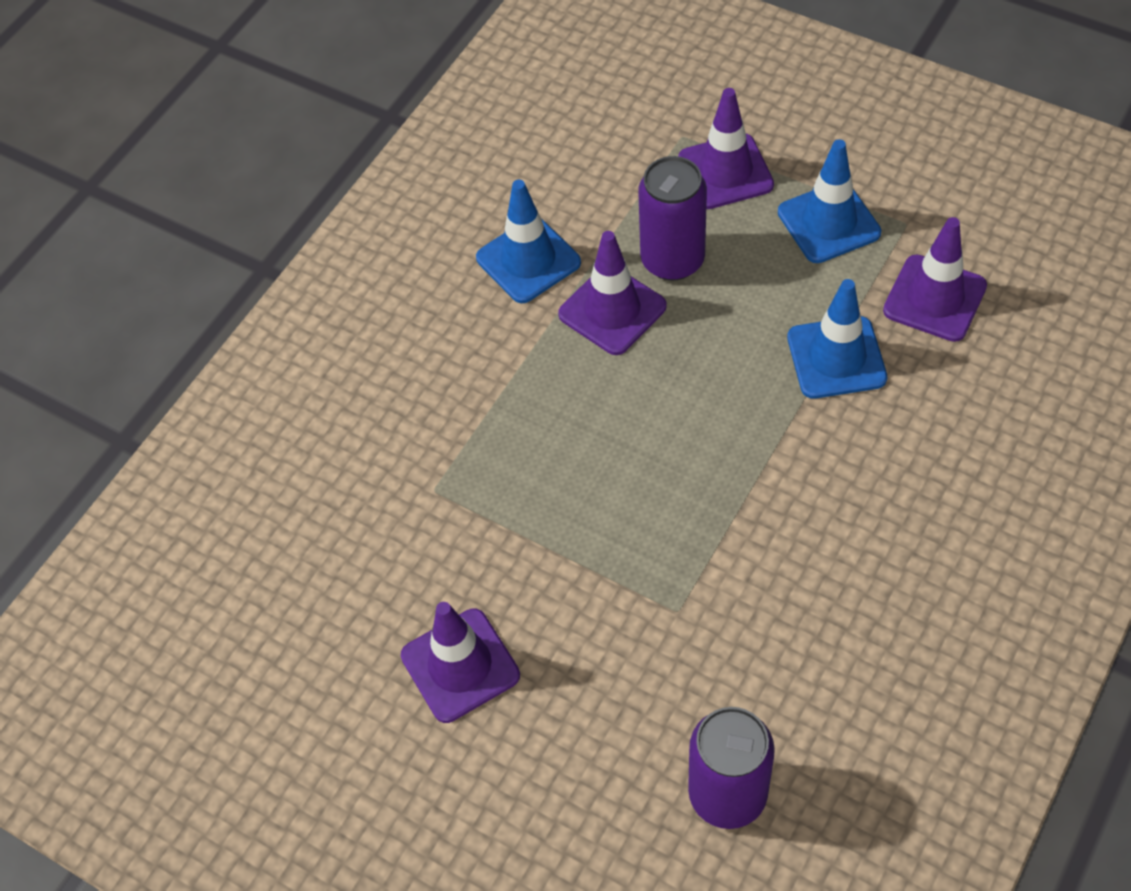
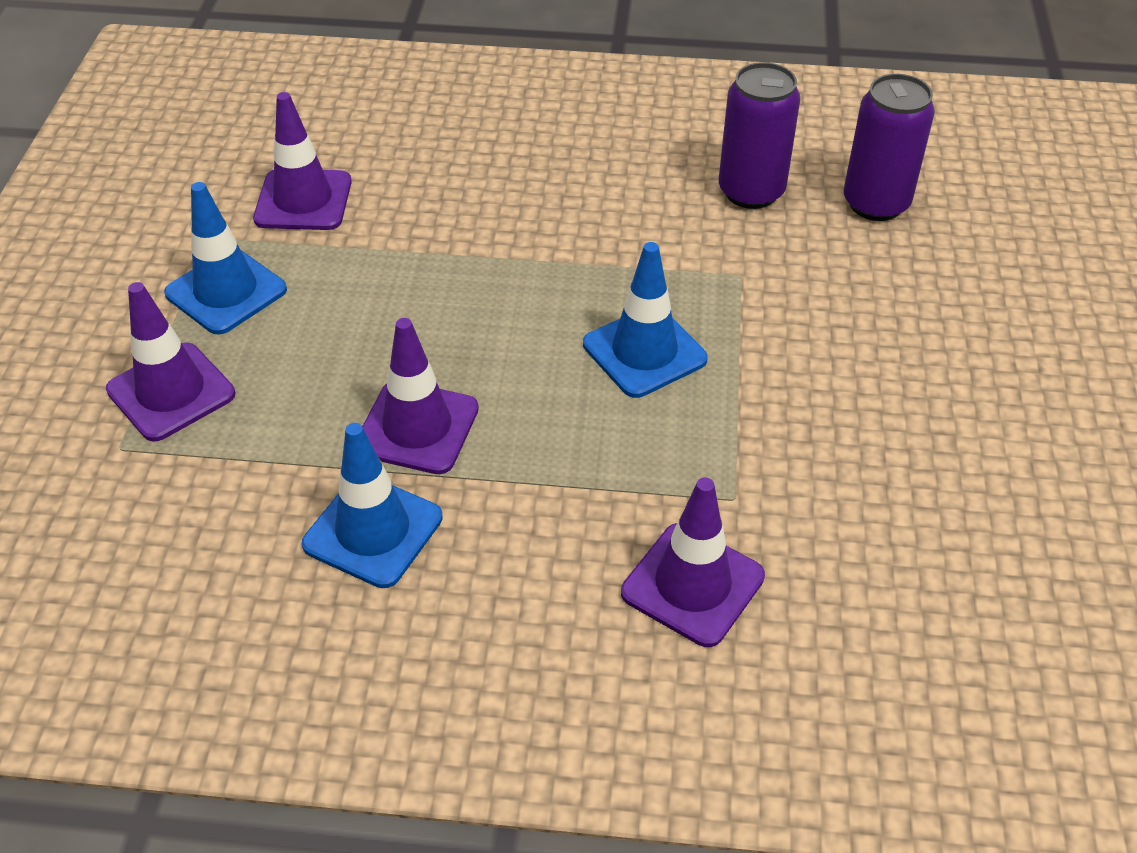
camera: 120 degrees left, 10 degrees down
(460, 665) = (904, 402): purple traffic cone -> purple traffic cone (692, 584)
(672, 260) = (324, 399): purple can -> purple can (751, 192)
(836, 358) = (404, 246): blue traffic cone -> blue traffic cone (644, 352)

